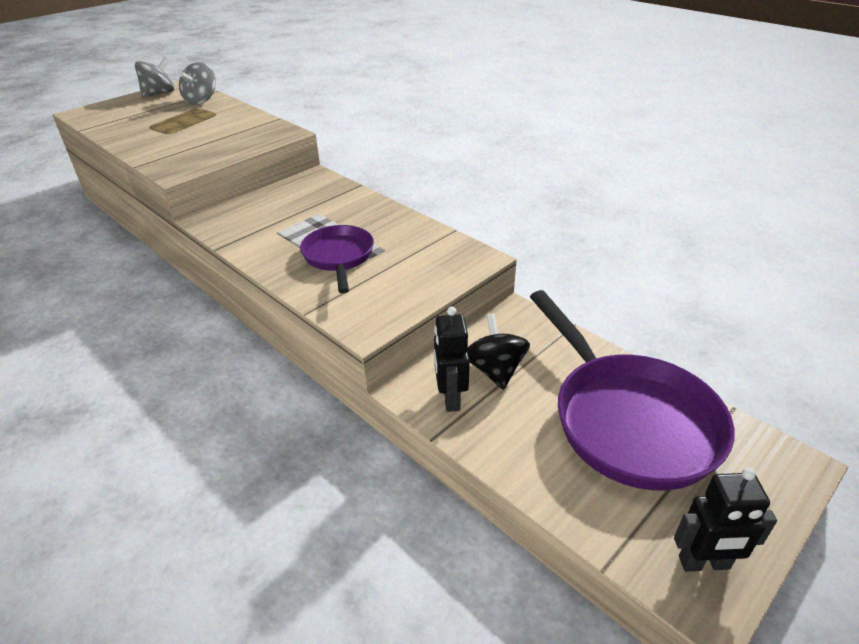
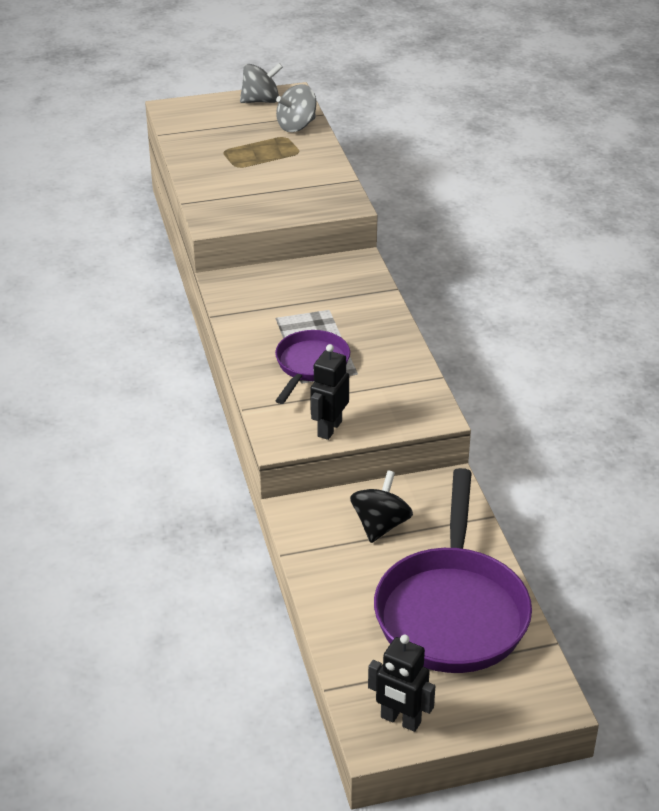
camera: 30 degrees right, 0 degrees up
(450, 398) = (322, 531): black robot -> black robot (329, 428)

